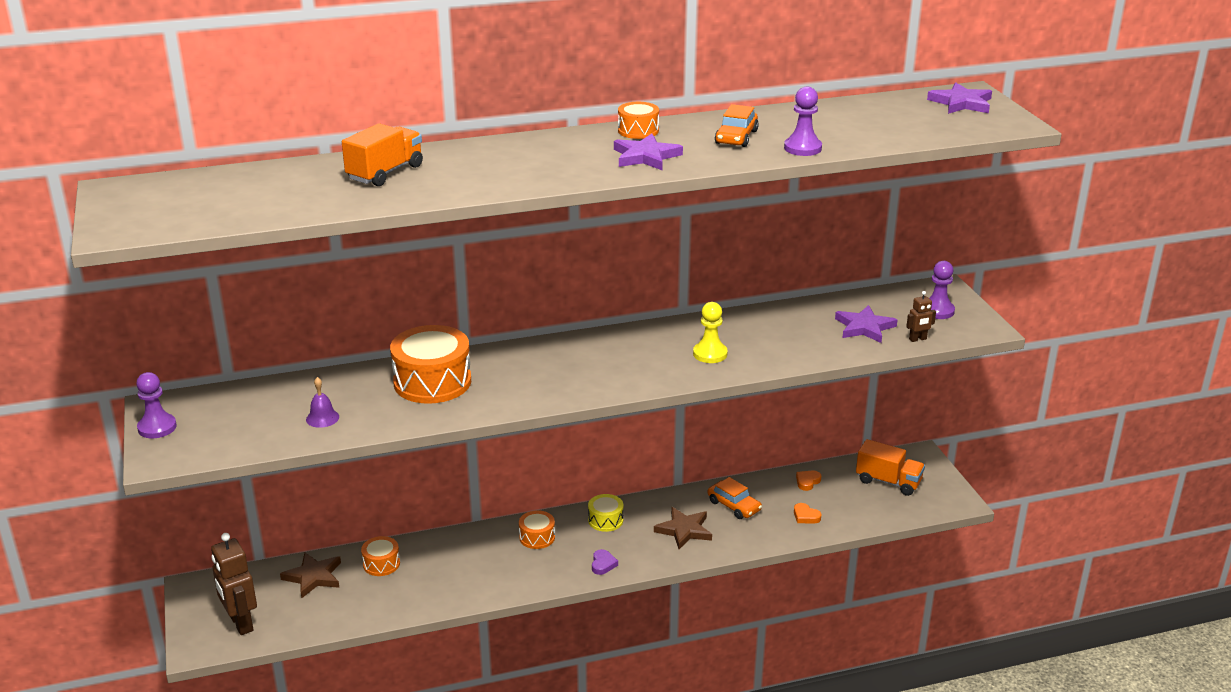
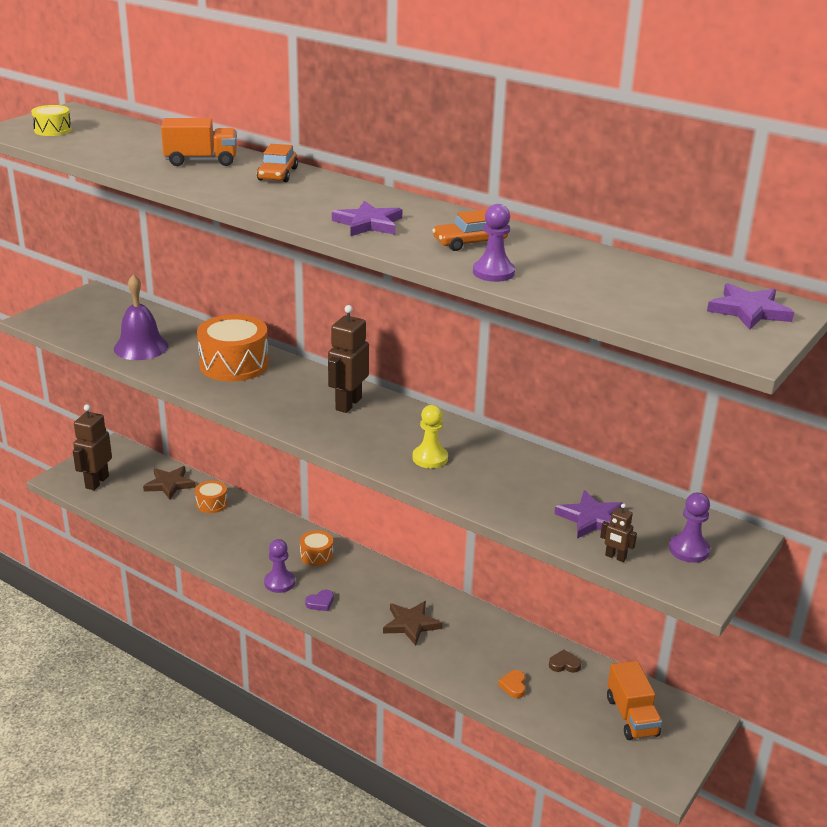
camera: 50 degrees right, 0 degrees up
(157, 427) = (69, 303): purple pawn -> purple pawn (279, 582)
(322, 418) = (141, 347): purple bell -> purple bell, size x1.96
(580, 355) = (348, 404): none -> brown robot
(605, 520) = (375, 578): yellow drum -> yellow drum (53, 130)
(638, 131) = (417, 207): orange drum -> none
(734, 506) = (476, 636): orange car -> orange car (277, 174)
(807, 482) = (564, 664): orange heart -> brown heart

